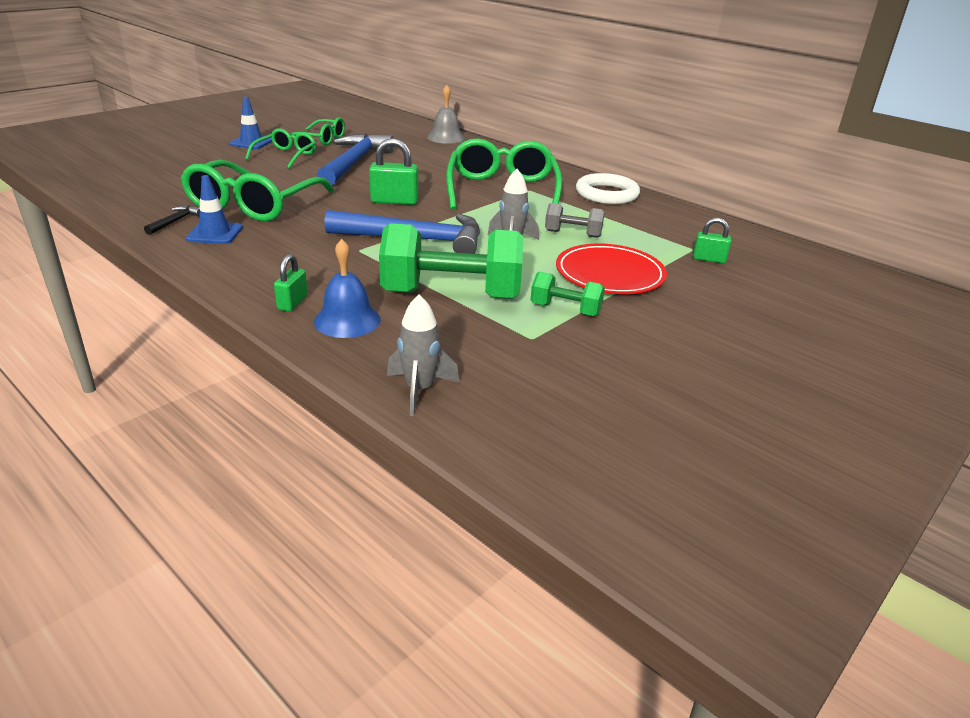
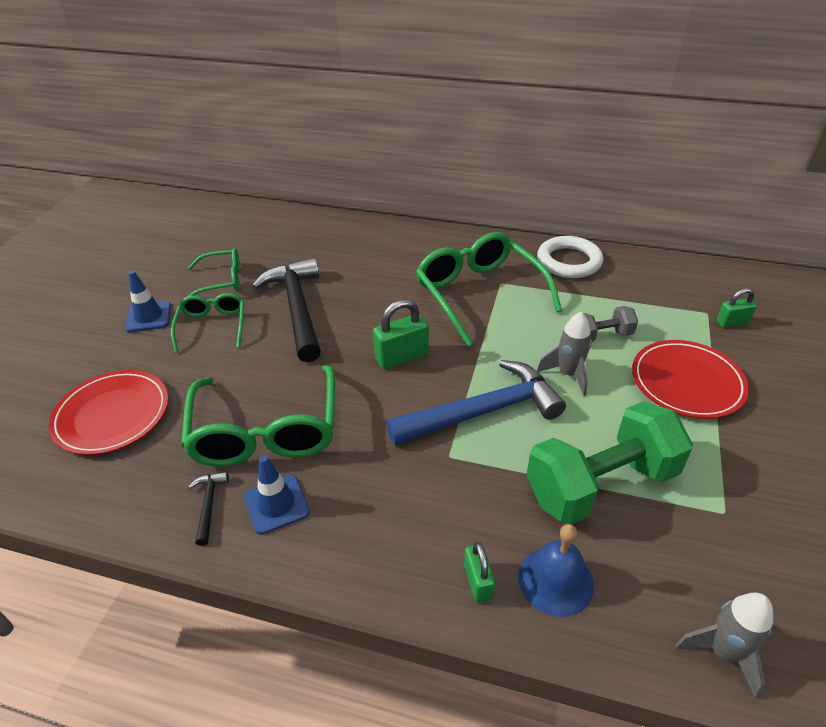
camera: 25 degrees left, 10 degrees up
(172, 173) = (112, 415): none -> red plate
(353, 163) = (297, 309): blue hammer -> black hammer
(446, 137) = (344, 228): grey bell -> none
(565, 310) = (707, 454): green dumbbell -> none

